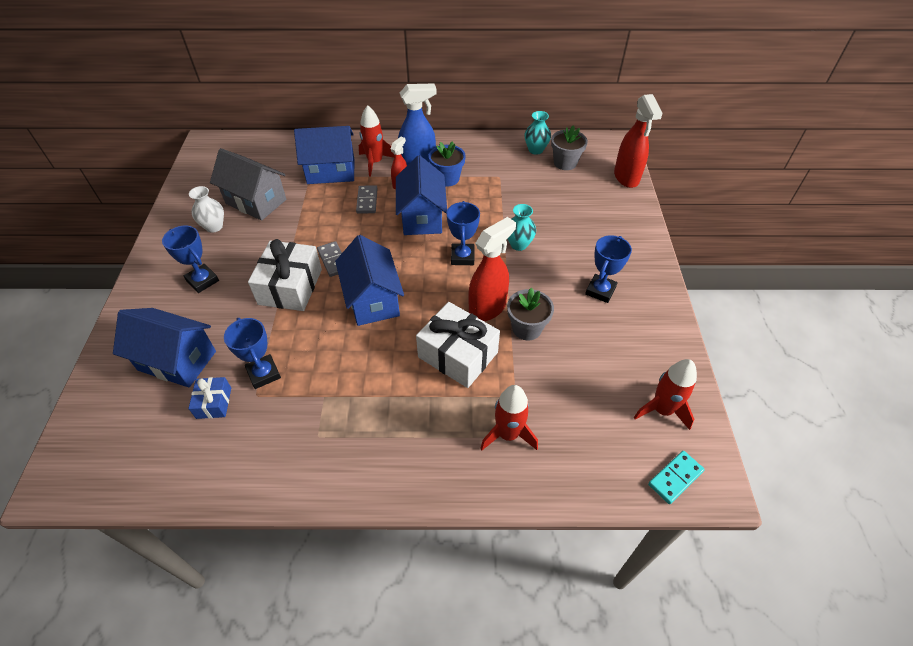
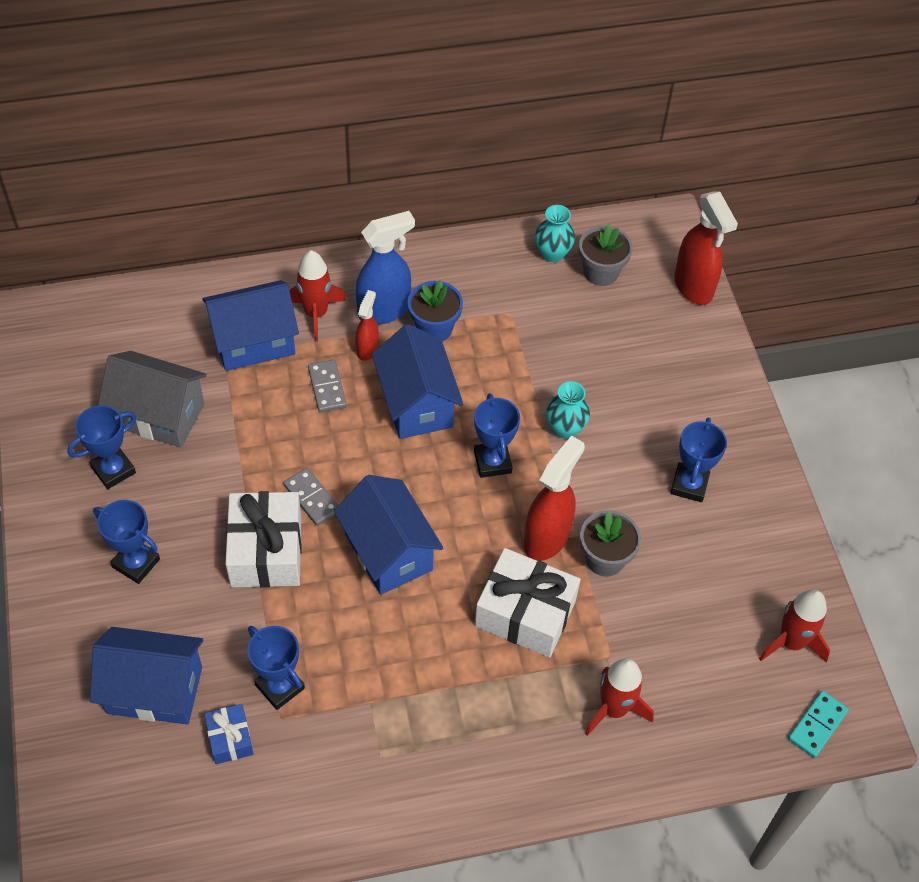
camera: 15 degrees left, 5 degrees up
(214, 227) = (113, 470): white vase -> blue trophy

